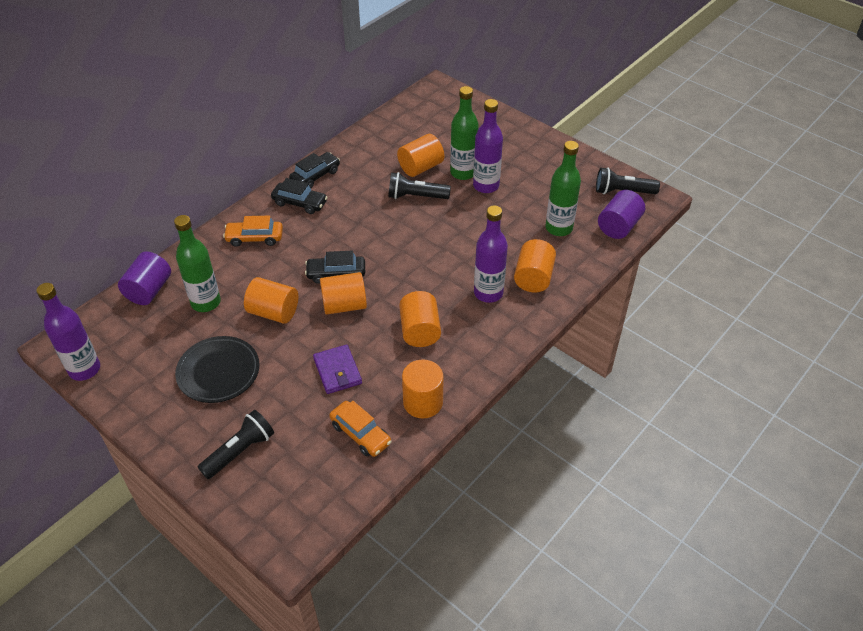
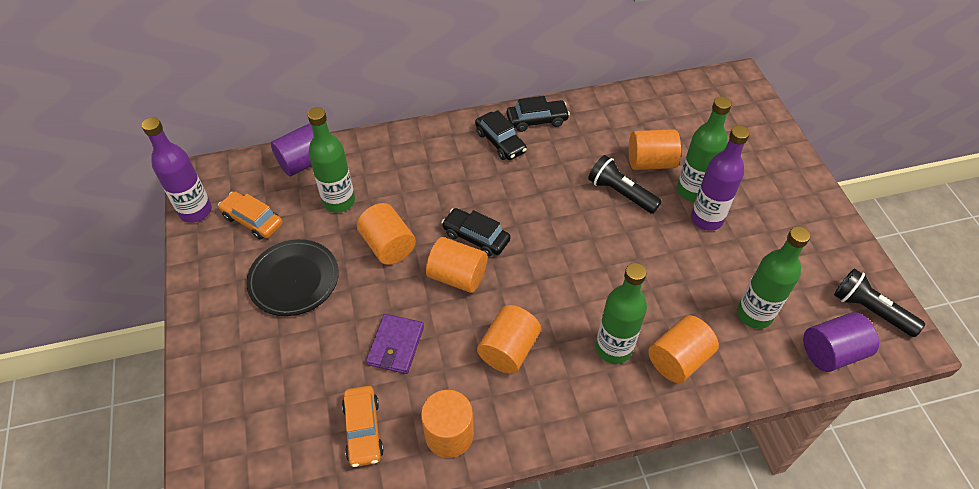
camera: 35 degrees right, 5 degrees up
(240, 451) = (248, 375): black flashlight -> none
(254, 238) = (431, 158): orange car -> orange car (253, 220)
(488, 293) = (613, 348): purple bottle -> green bottle

